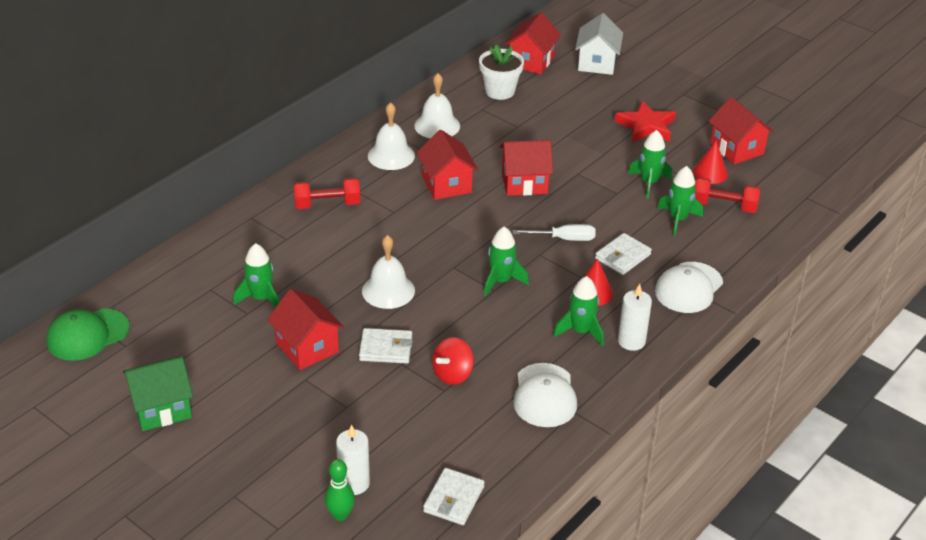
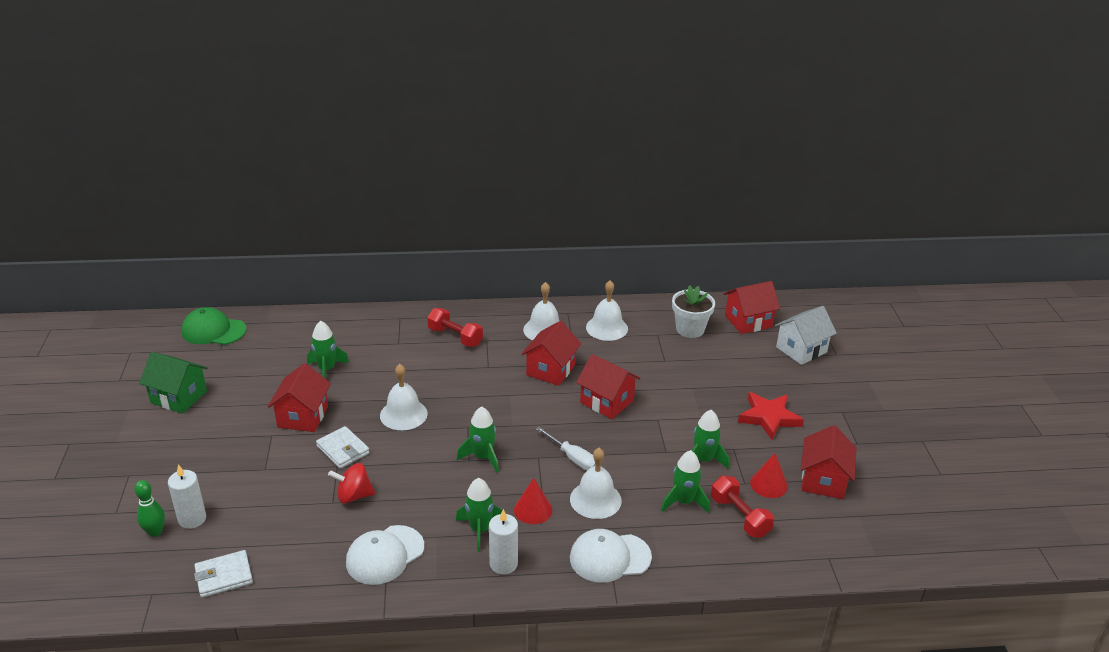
camera: 45 degrees right, 5 degrees down
(622, 257) = (595, 499): white wallet -> white bell

